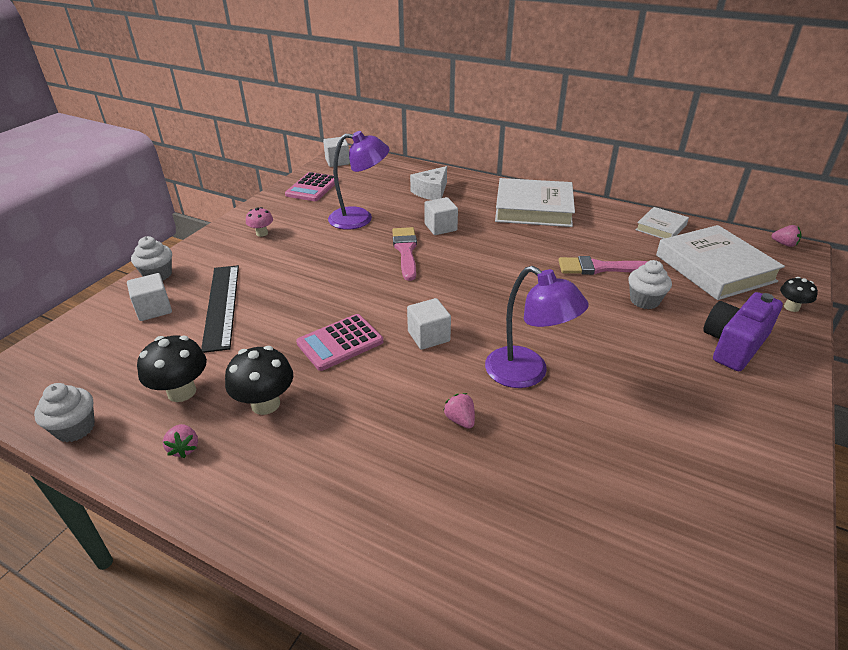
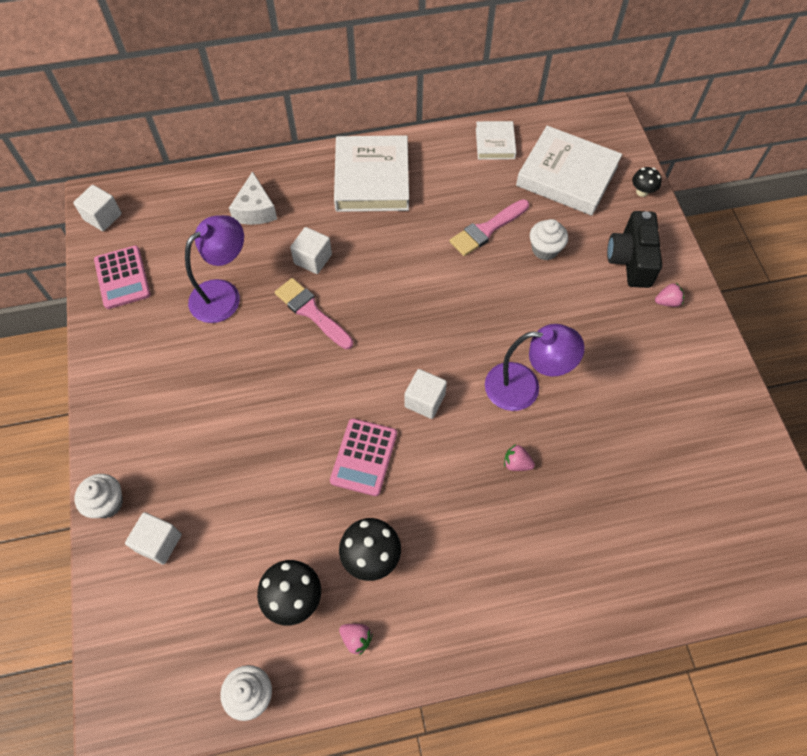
camera: 40 degrees left, 25 degrees up
(222, 305) = (218, 492): black ruler -> none
(262, 233) = (146, 379): pink mushroom -> none
(533, 208) = (372, 179): white book -> white book turned 60 degrees counterclockwise
(734, 345) = (631, 260): purple camera -> black camera
(784, 244) = (596, 112): pink strawberry -> pink strawberry (667, 302)

